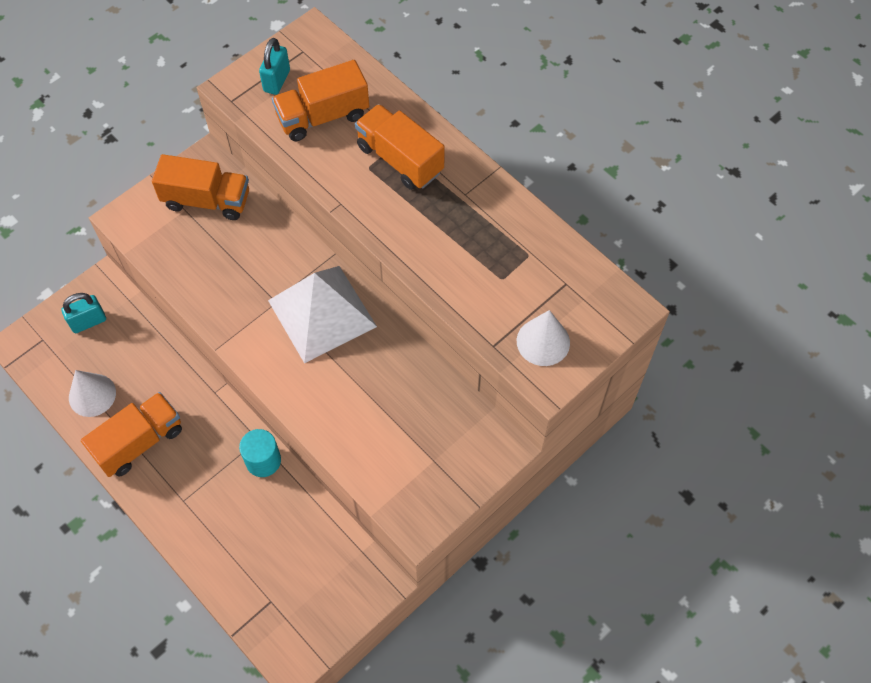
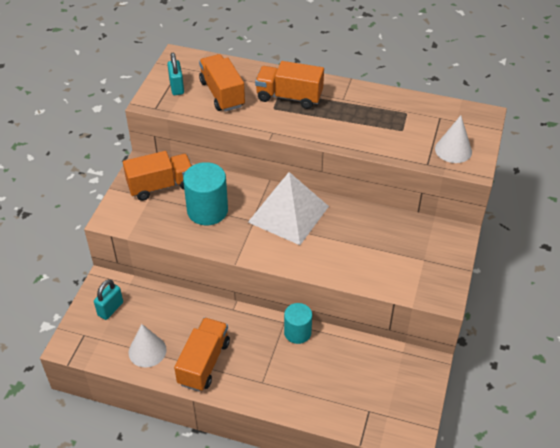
camera: 30 degrees left, 15 degrees down
(234, 261) = (207, 210): none -> turquoise cylinder
(323, 116) = (222, 94): orange truck -> orange truck turned 120 degrees clockwise

